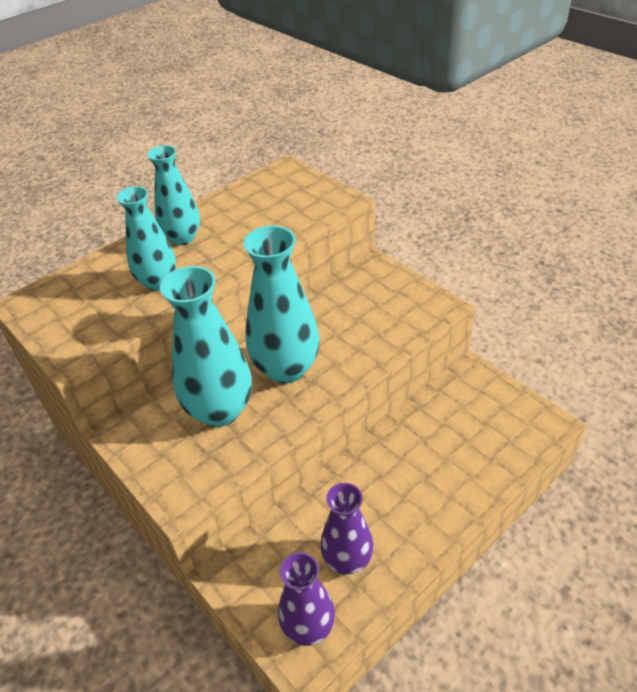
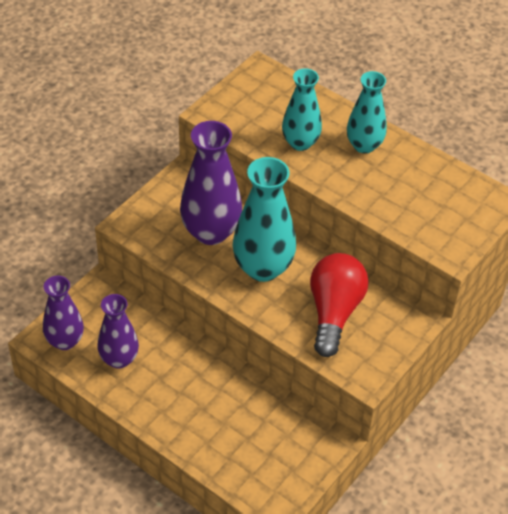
camera: 75 degrees right, 5 degrees up
(220, 410) = (211, 232): turquoise vase -> purple vase
(356, 320) = (334, 312): none -> red light bulb

